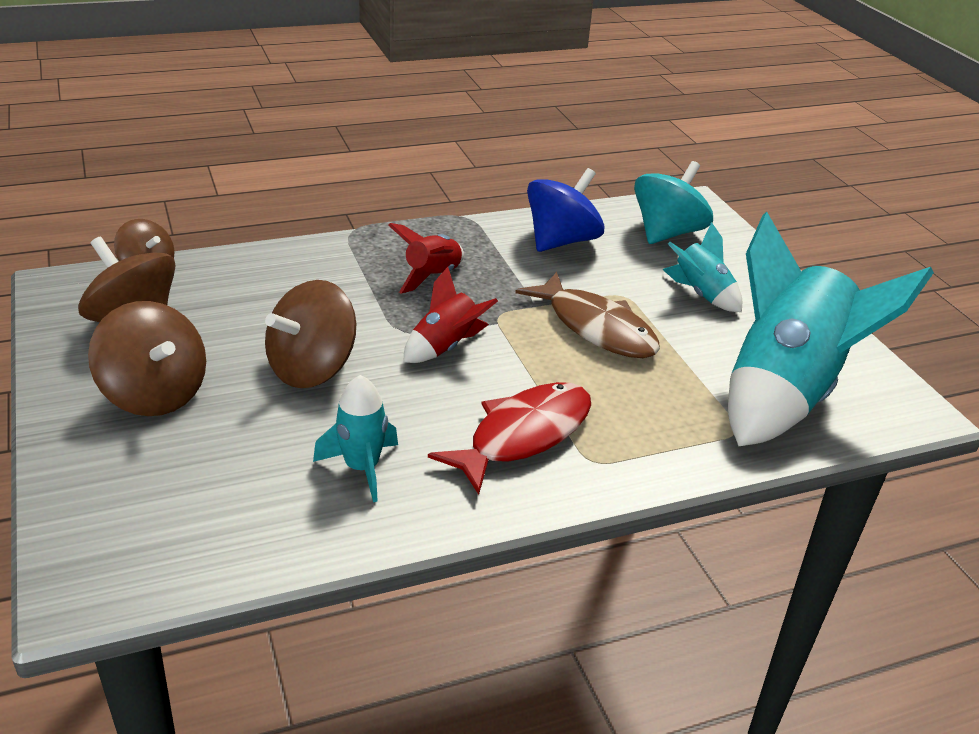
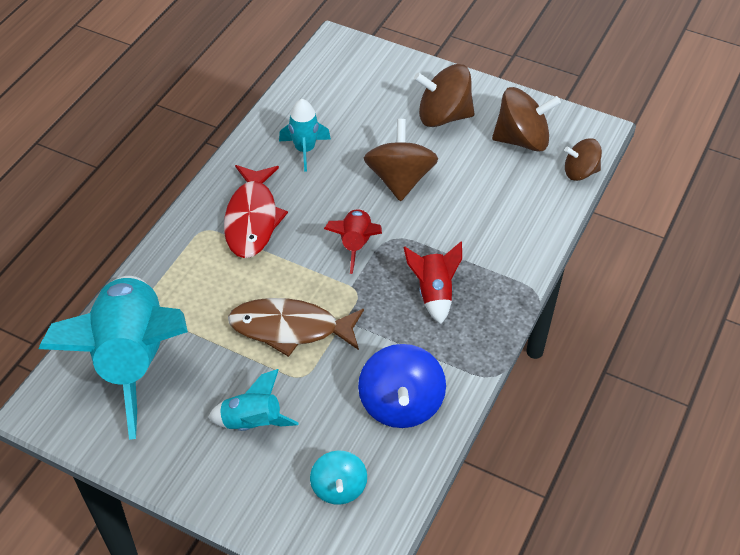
camera: 140 degrees right, 15 degrees up
(667, 233) = (339, 488): turquoise spinning top -> turquoise spinning top, size x0.63

